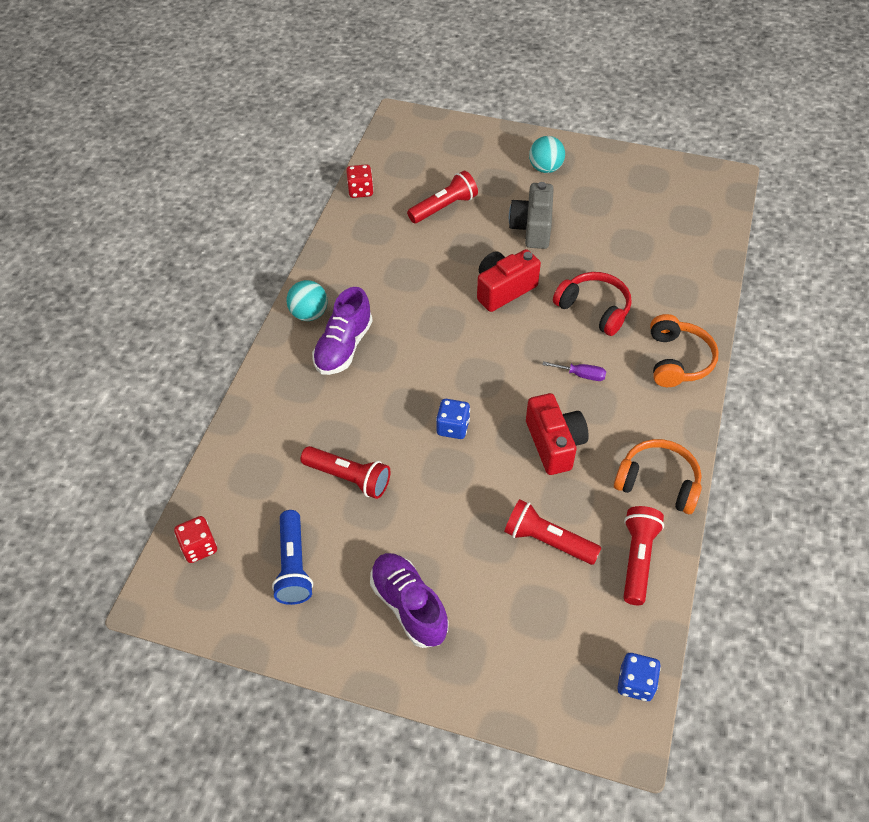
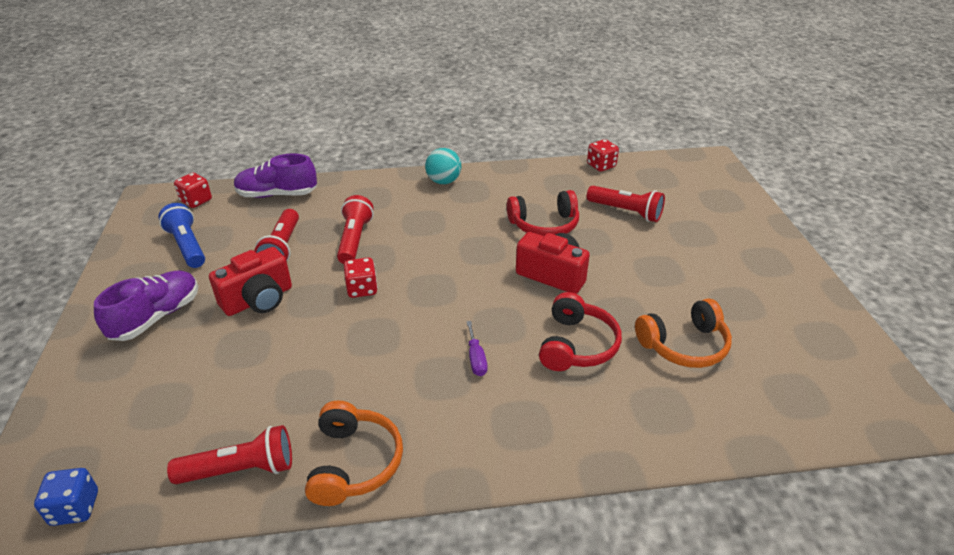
camera: 65 degrees right, 15 degrees down
(293, 566) = (187, 246): blue flashlight -> blue flashlight turned 90 degrees clockwise
(343, 347) = (419, 207): purple shoe -> purple shoe (277, 194)
(430, 267) = (544, 225): none -> red headphones
(453, 427) = (362, 289): blue dice -> red dice
(532, 228) = (653, 271): grey camera -> none
(545, 168) = (747, 258): turquoise ball -> none
(547, 541) = (247, 388): red flashlight -> red flashlight (354, 239)
(554, 444) = (372, 362): red camera -> red camera (258, 300)
(677, 360) = (550, 437): orange headphones -> orange headphones (684, 345)

